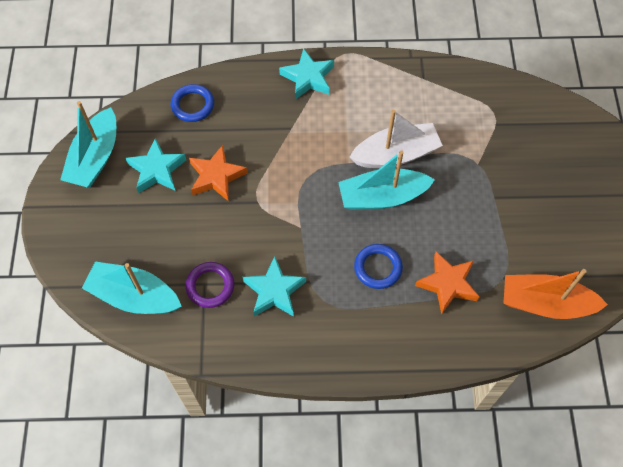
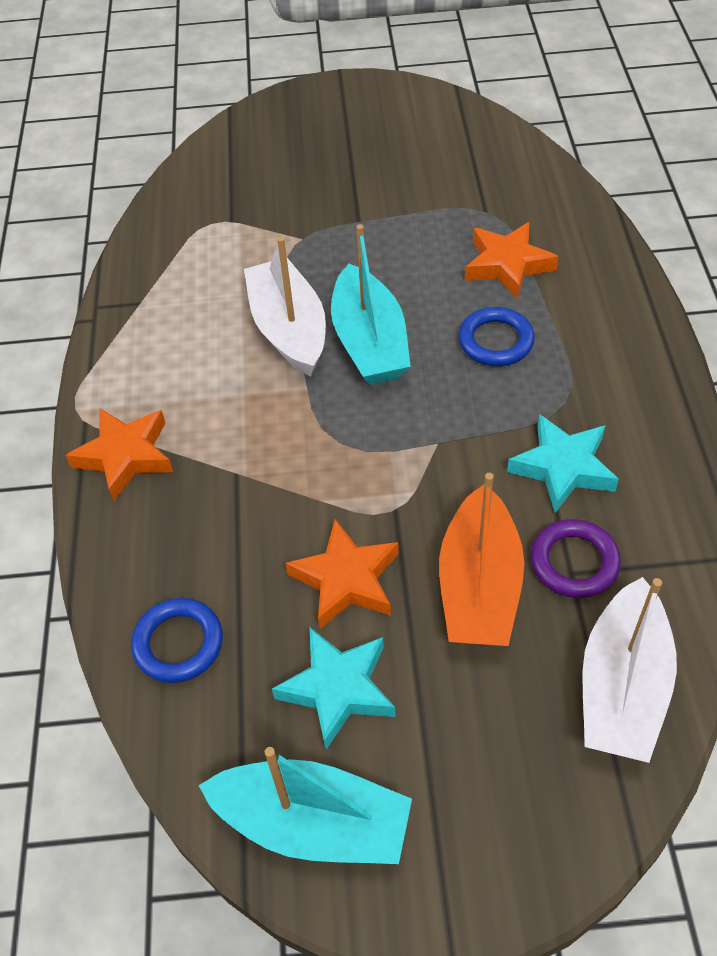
camera: 90 degrees left, 10 degrees down
(134, 296) = (622, 687): turquoise boat -> white boat
(308, 78) = (125, 456): turquoise star -> orange star
(545, 303) = (516, 174): orange boat -> orange boat (479, 586)

